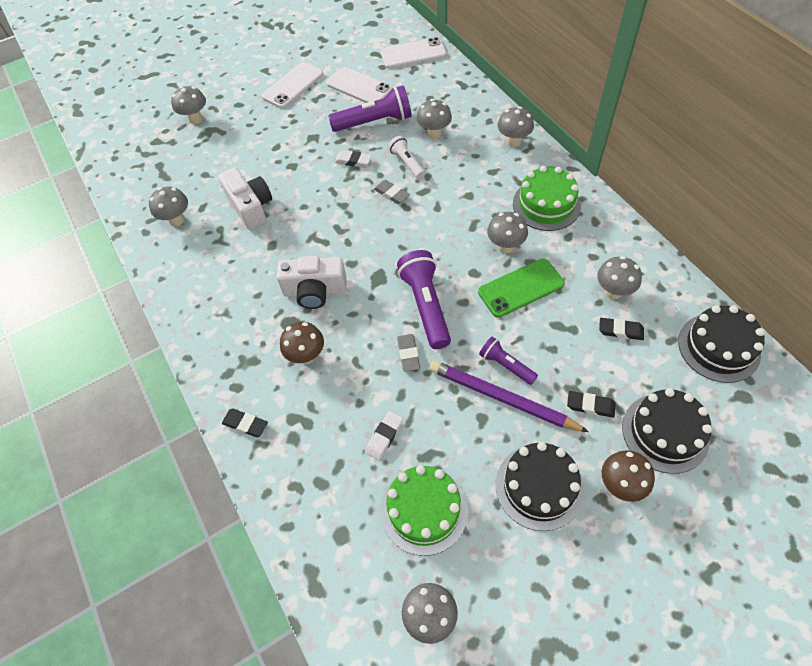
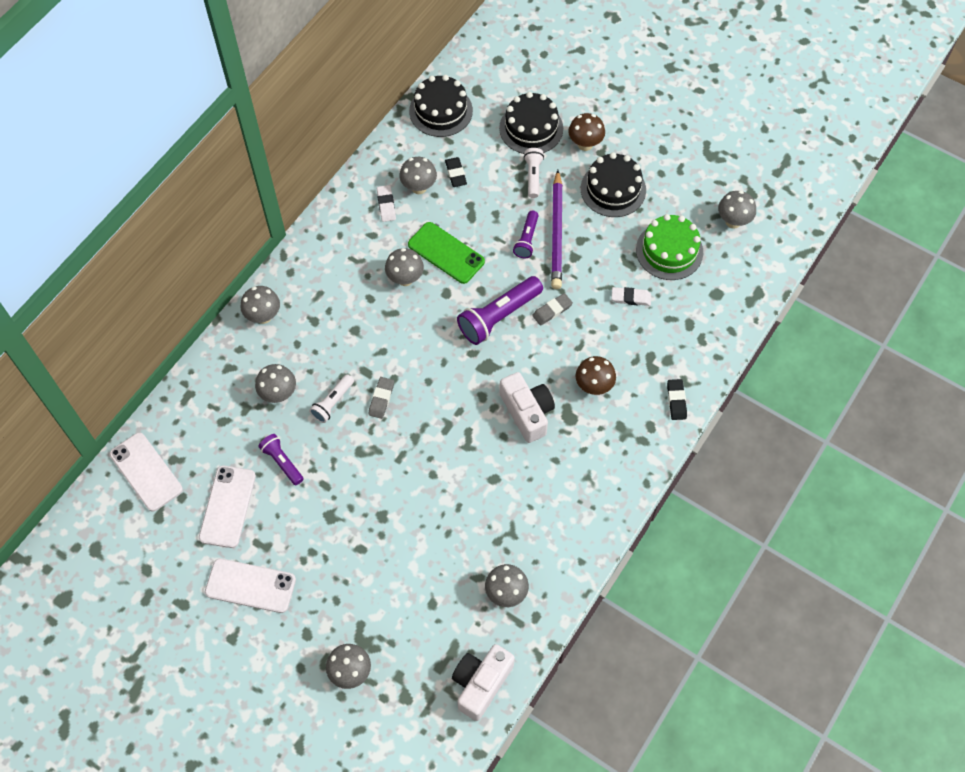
camera: 120 degrees left, 5 degrees up
(251, 207) = (456, 526): white camera -> white camera (481, 683)
(353, 161) = (350, 456): white eraser -> white eraser (386, 205)
(374, 122) = (282, 462): purple flashlight -> purple flashlight, size x0.57
(546, 204) = (340, 262): green cake -> none
(590, 406) = (533, 176): black eraser -> white flashlight

